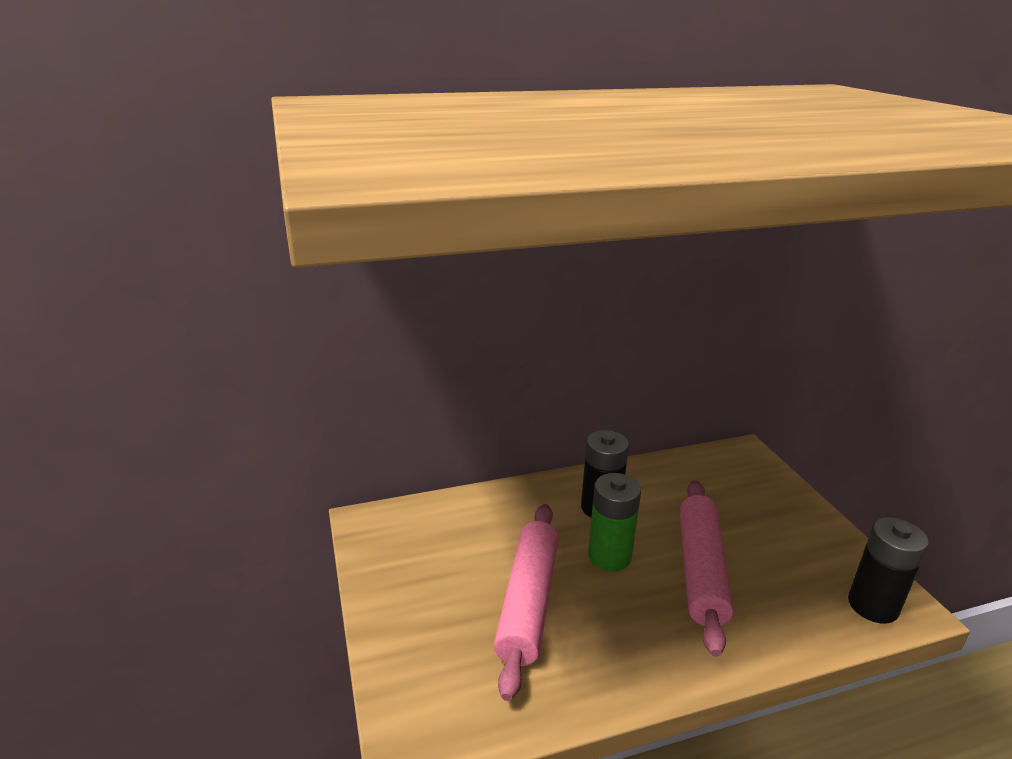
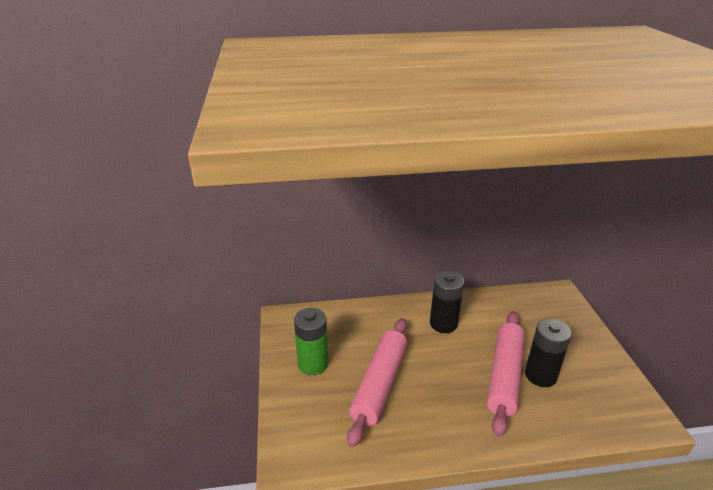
camera: 10 degrees right, 5 degrees up
(609, 556) = (442, 358): green battery -> green battery (313, 364)
(872, 605) = (625, 415): black battery -> black battery (540, 375)

